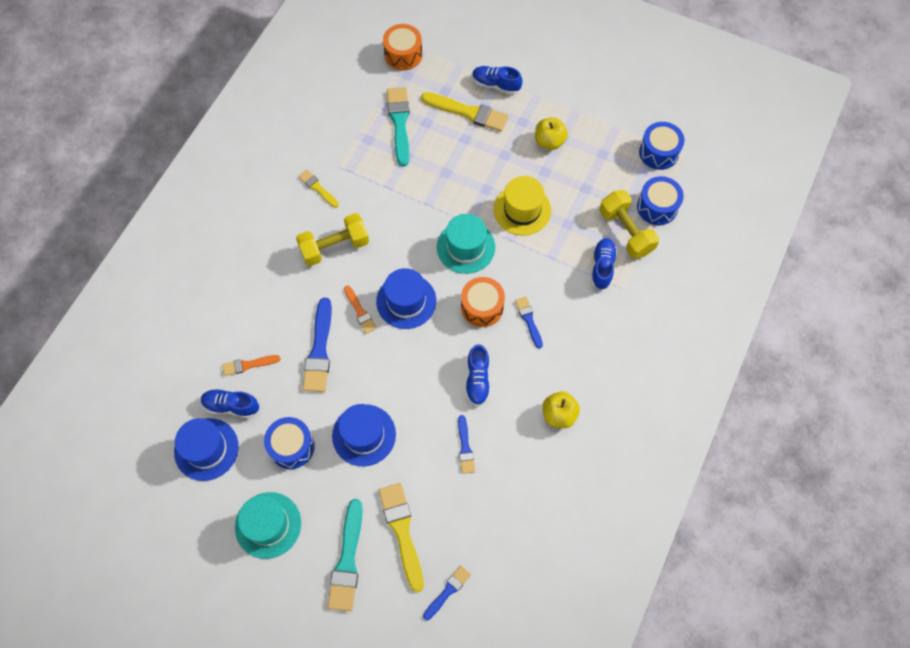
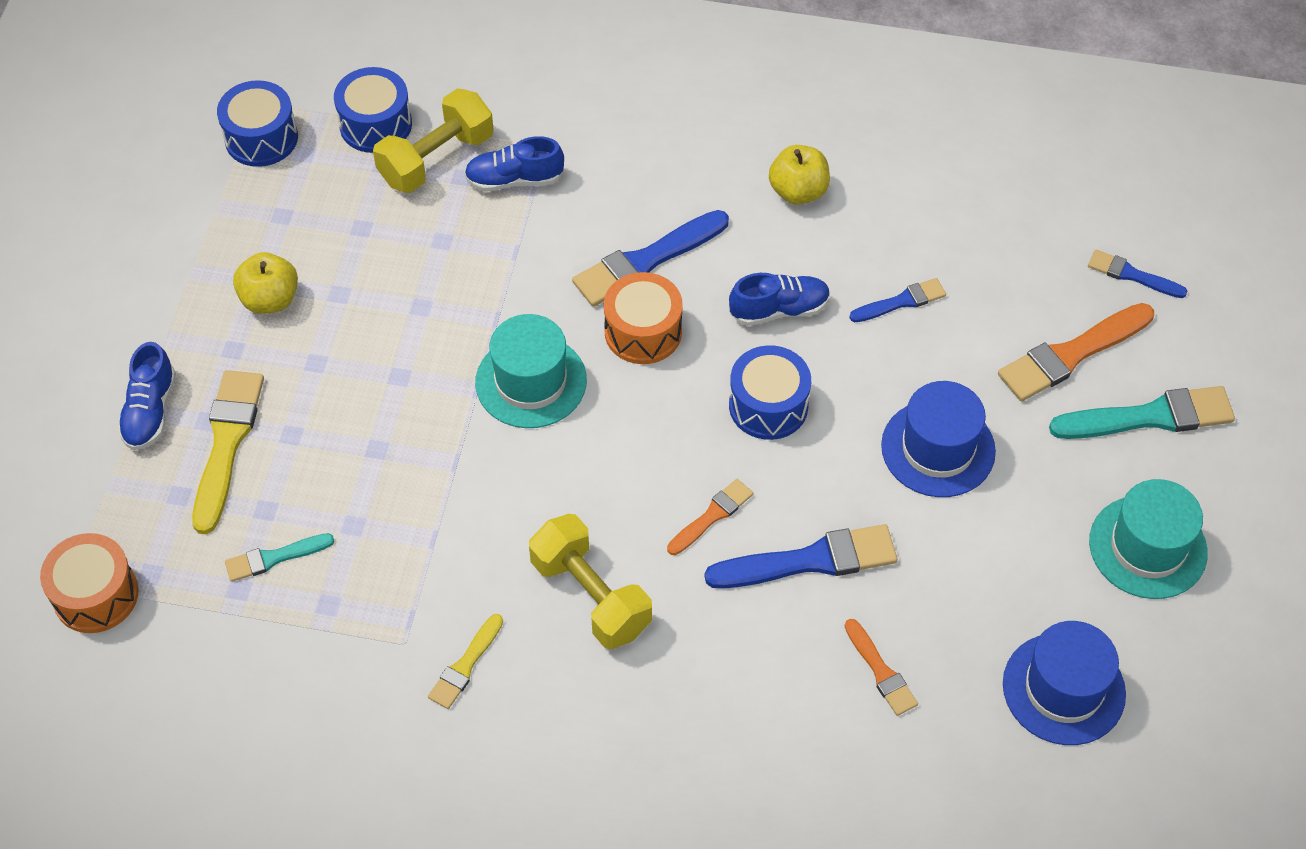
camera: 105 degrees left, 10 degrees down
(231, 406) = (969, 674): blue shoe -> none
(292, 446) = (1002, 552): blue drum -> blue drum (768, 406)
(399, 122) = (274, 558): turquoise brush -> turquoise brush, size x0.57
(402, 531) = (1071, 355): yellow brush -> orange brush
(406, 301) = (668, 448): blue hat -> none
(522, 210) = (430, 312): yellow hat -> none
(529, 320) = (646, 261): blue brush -> blue brush, size x1.76

